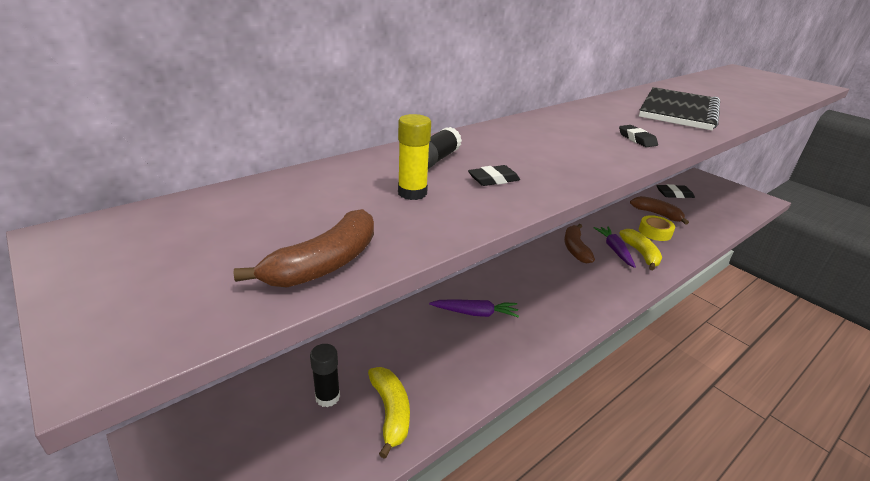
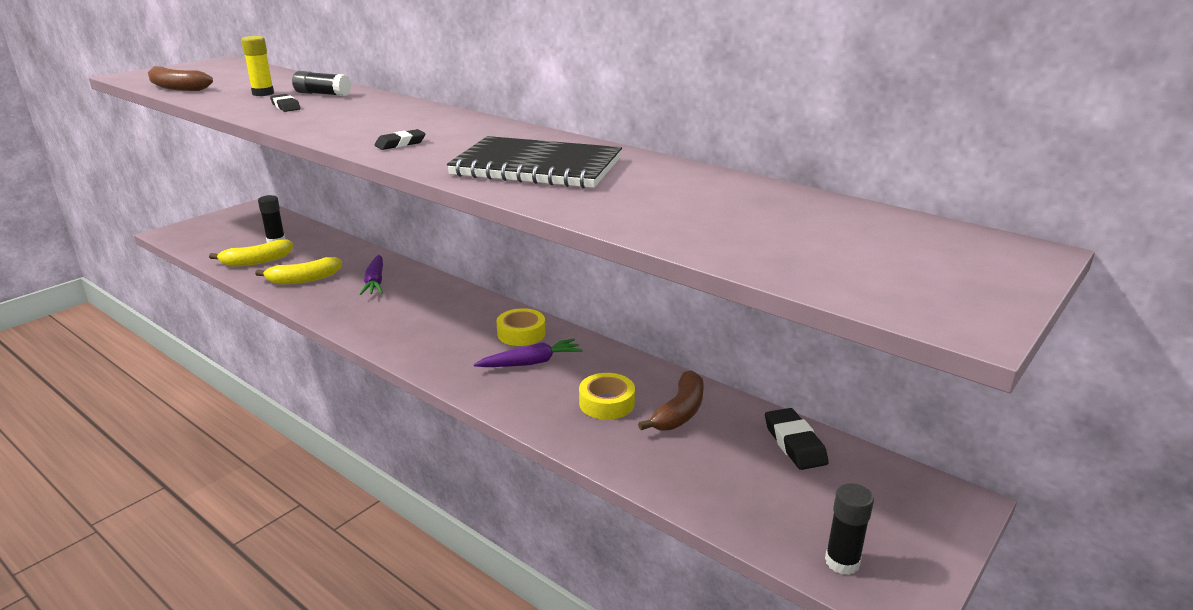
camera: 80 degrees right, 5 degrees down
(575, 249) = (521, 333): brown banana -> yellow tape
(641, 254) = (528, 384): yellow banana -> yellow banana (303, 279)
(751, 204) = (842, 562): none -> black glue stick

